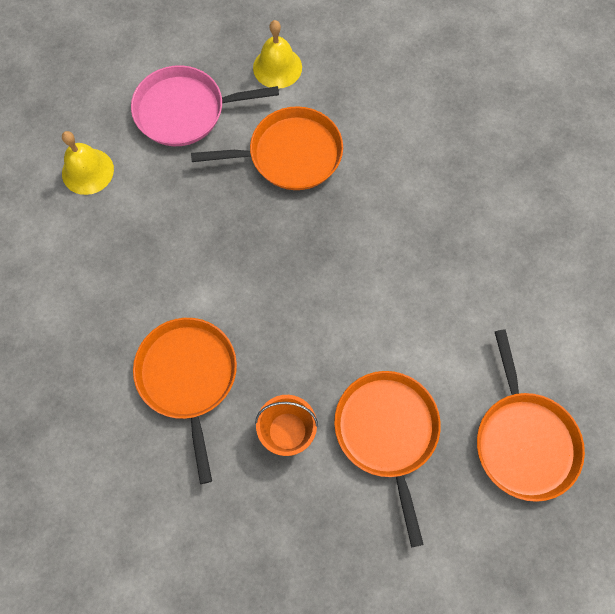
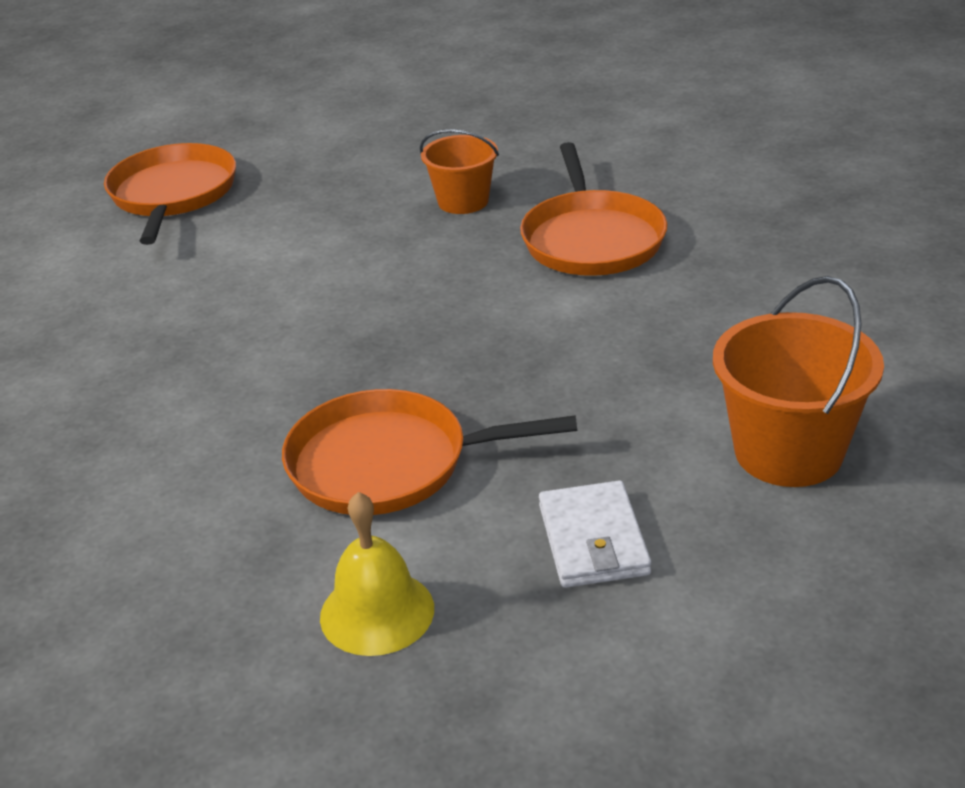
camera: 170 degrees left, 35 degrees down
(87, 171) = (788, 452): yellow bell -> orange bucket
(185, 111) = (593, 540): pink pan -> white wallet
(387, 432) = (336, 200): orange pan -> none

